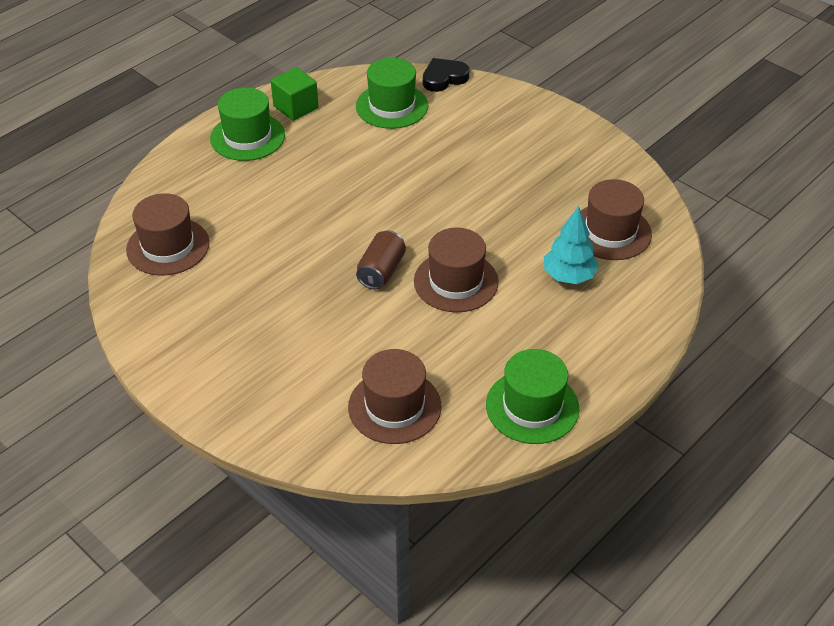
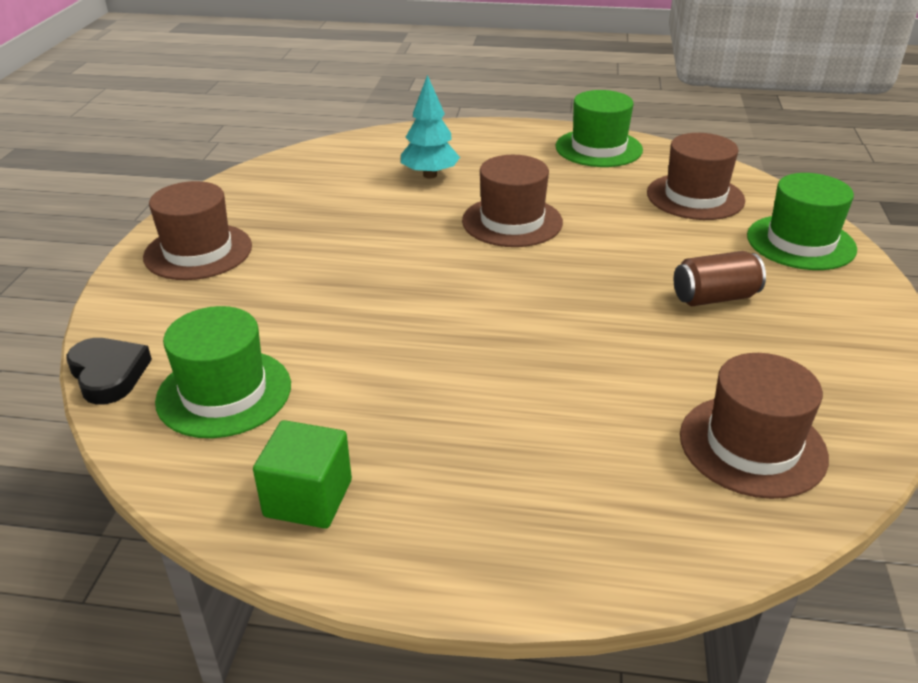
camera: 125 degrees left, 10 degrees down
(247, 137) = (441, 511): green hat -> green hat (800, 242)
(381, 271) = (556, 265): brown can -> brown can (714, 297)
(444, 78) = (109, 374): black heart -> black heart turned 150 degrees counterclockwise
(610, 232) = (342, 174): brown hat -> brown hat (198, 251)

